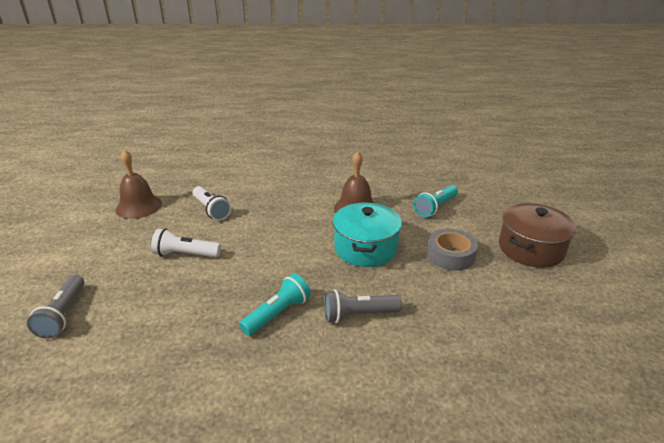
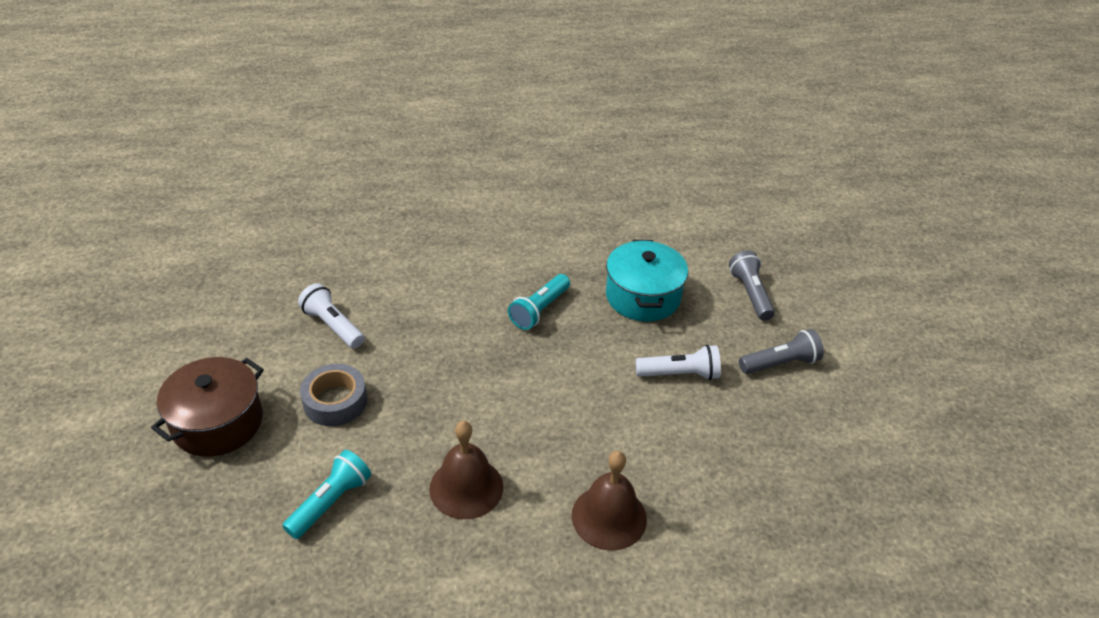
camera: 170 degrees right, 10 degrees up
(139, 206) = (814, 458): brown bell -> brown bell (609, 517)
(211, 210) = (696, 461): white flashlight -> white flashlight (332, 326)
(358, 315) = (456, 315): grey flashlight -> grey flashlight (780, 363)
(365, 248) = (449, 404): turquoise pot -> turquoise pot (643, 296)

